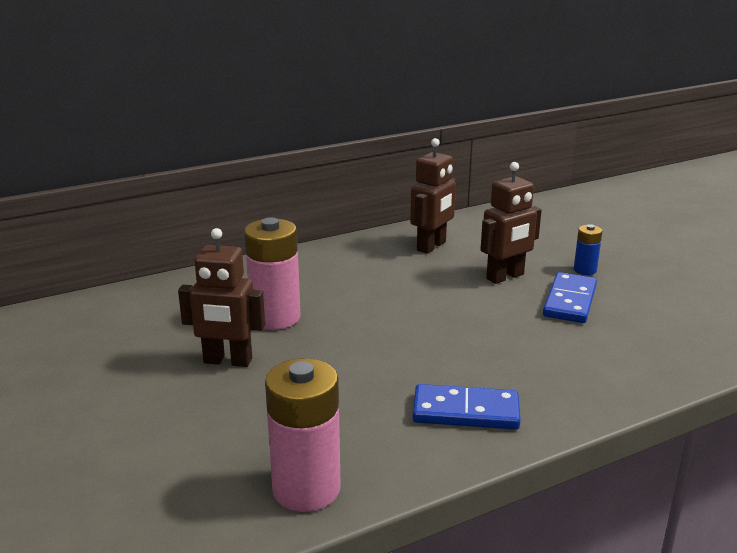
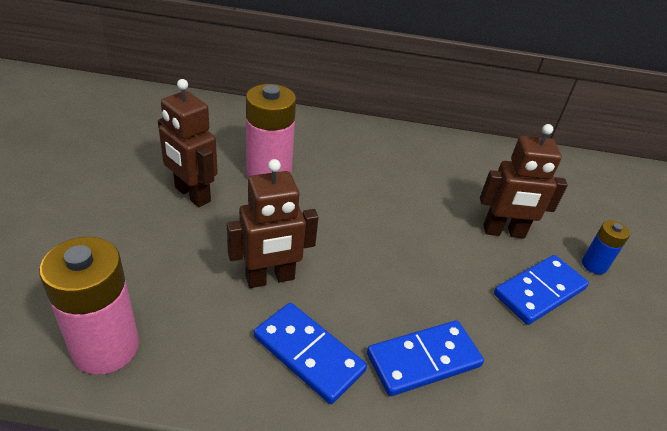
camera: 30 degrees right, 15 degrees up
(431, 246) = (470, 168): brown robot -> brown robot (270, 278)
(545, 375) = (423, 360): none -> blue domino

